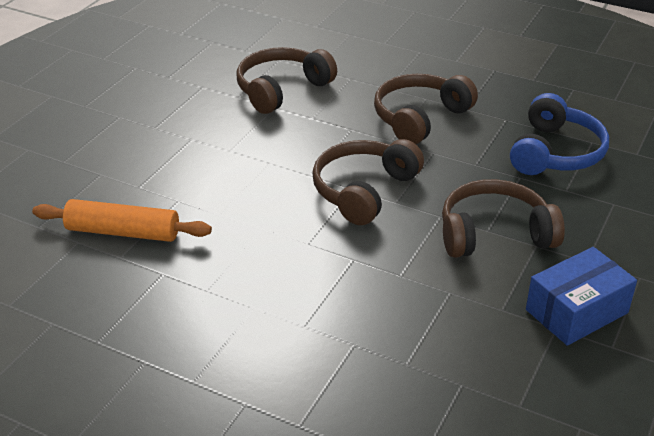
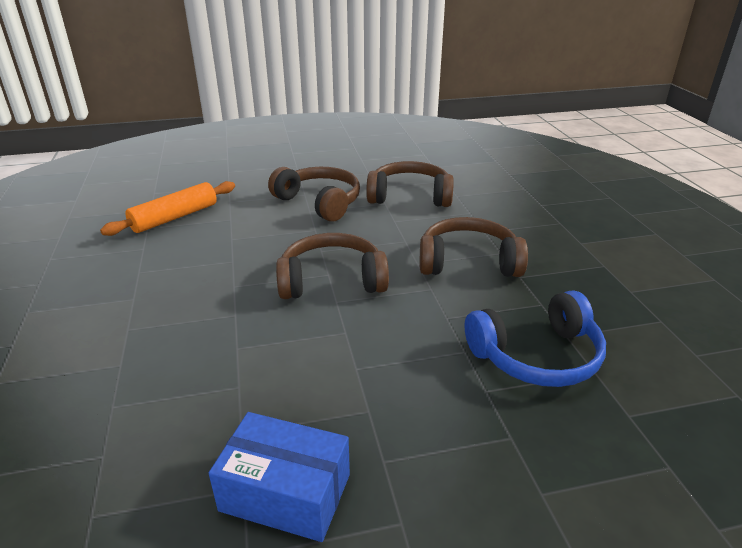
camera: 50 degrees right, 5 degrees down
(123, 232) = (175, 217): orange rolling pin -> orange rolling pin turned 75 degrees clockwise
(494, 234) = (354, 375): brown headphones -> brown headphones (319, 202)

